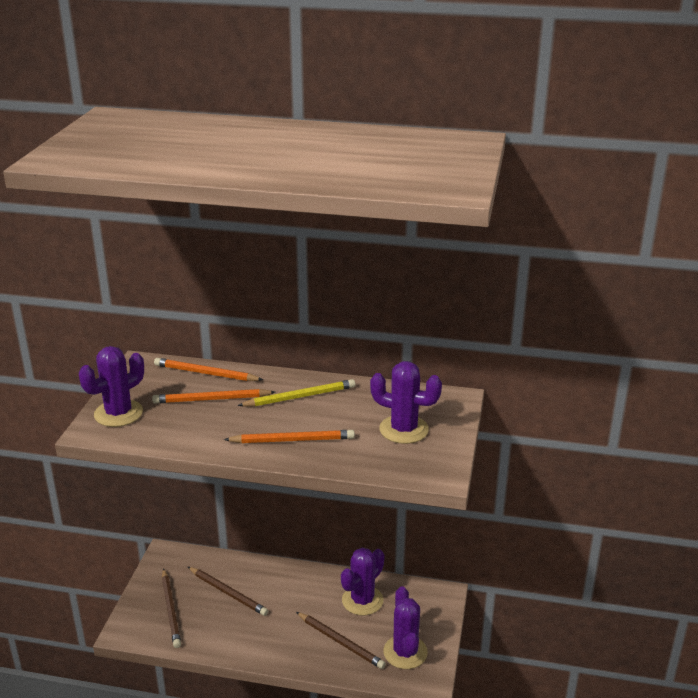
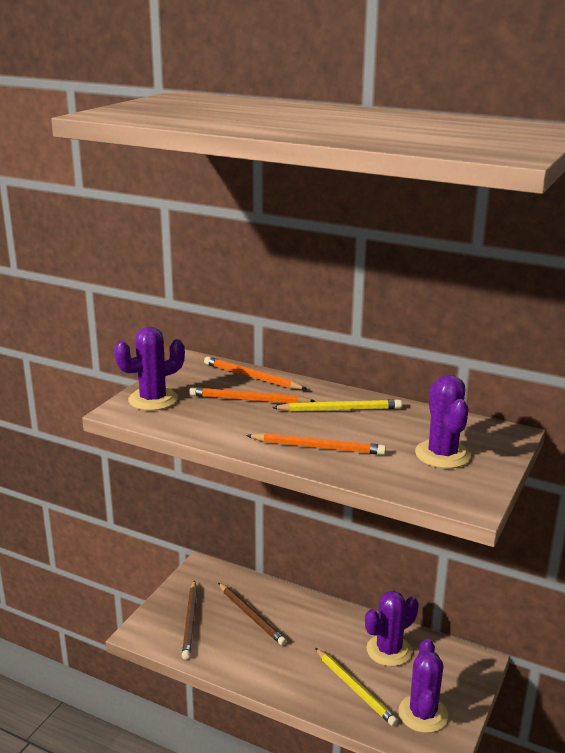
camera: 15 degrees right, 5 degrees down
(340, 642) = (354, 688): brown pencil -> yellow pencil
(404, 429) = (442, 454): purple cactus -> purple cactus turned 45 degrees clockwise

